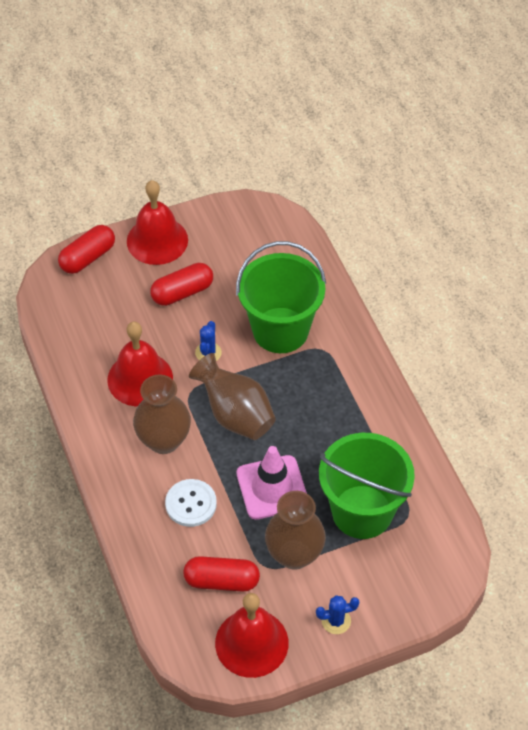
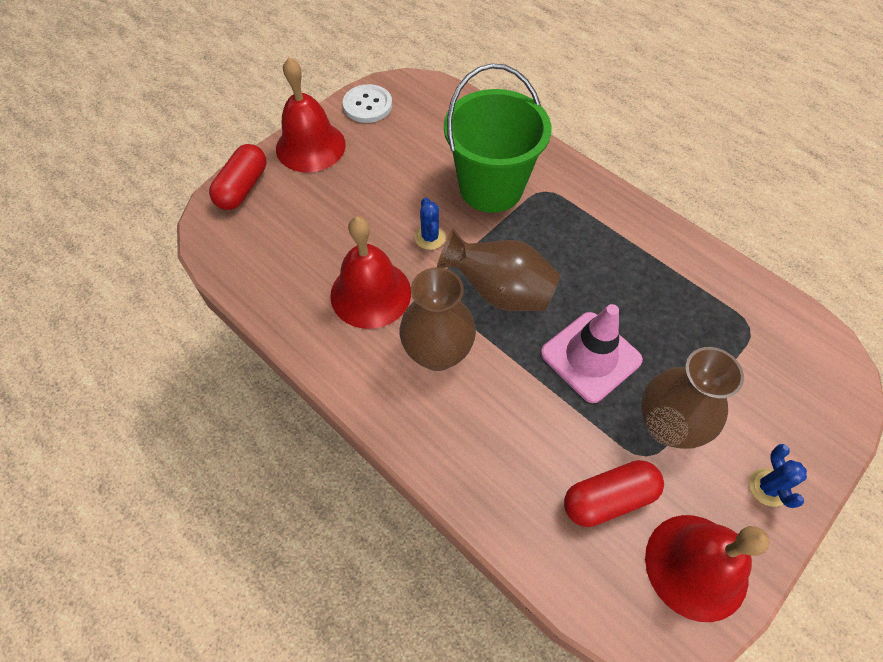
camera: 25 degrees left, 5 degrees up
(182, 292) = (366, 187): red capsule -> none
(191, 504) = (513, 416): white button -> white button (367, 105)
(336, 621) = (768, 487): blue cactus -> blue cactus turned 60 degrees counterclockwise
(362, 512) = (702, 343): green bucket -> none

